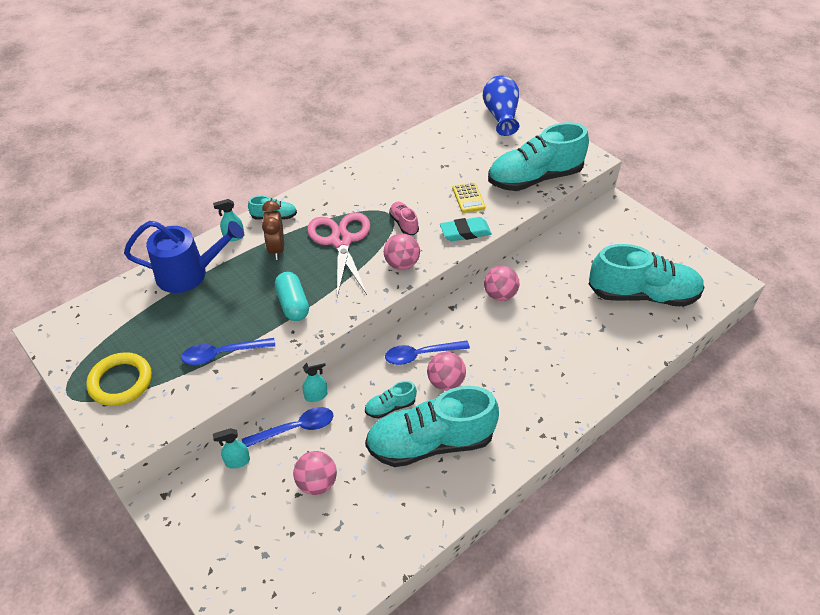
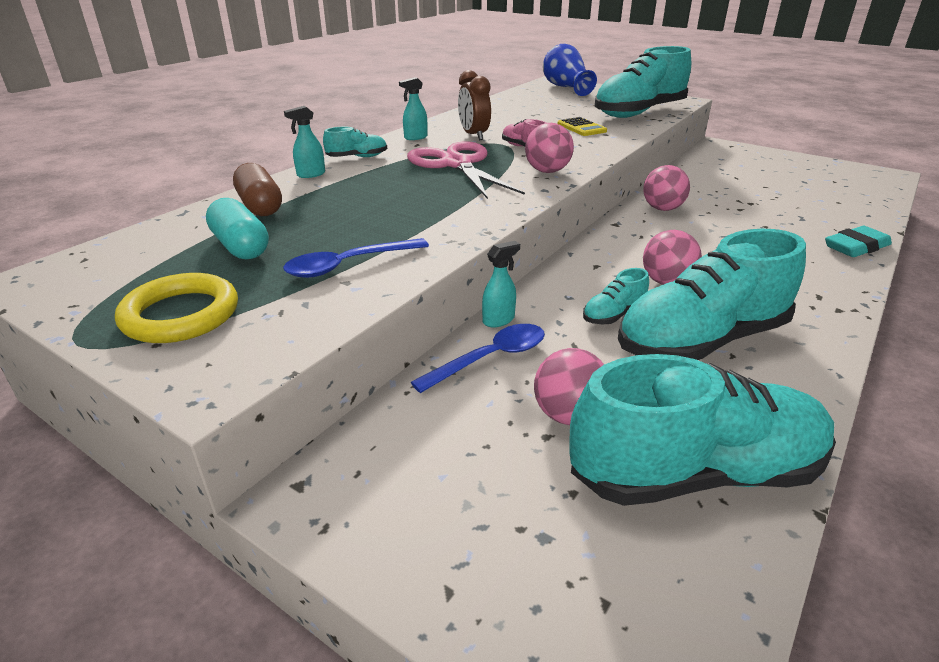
camera: 15 degrees left, 15 degrees down
(189, 274) = (260, 206): blue watering can -> brown capsule
(237, 461) = (416, 413): turquoise spray bottle -> turquoise spray bottle (415, 137)
(276, 249) = (375, 177): brown clock -> brown clock (473, 135)
(293, 304) = (428, 212): turquoise capsule -> turquoise capsule (241, 246)
(420, 355) = (612, 264): blue spoon -> none
(465, 232) = (600, 146): turquoise eraser -> turquoise eraser (856, 247)
(642, 295) = (814, 191): turquoise shoe -> turquoise shoe (695, 473)

